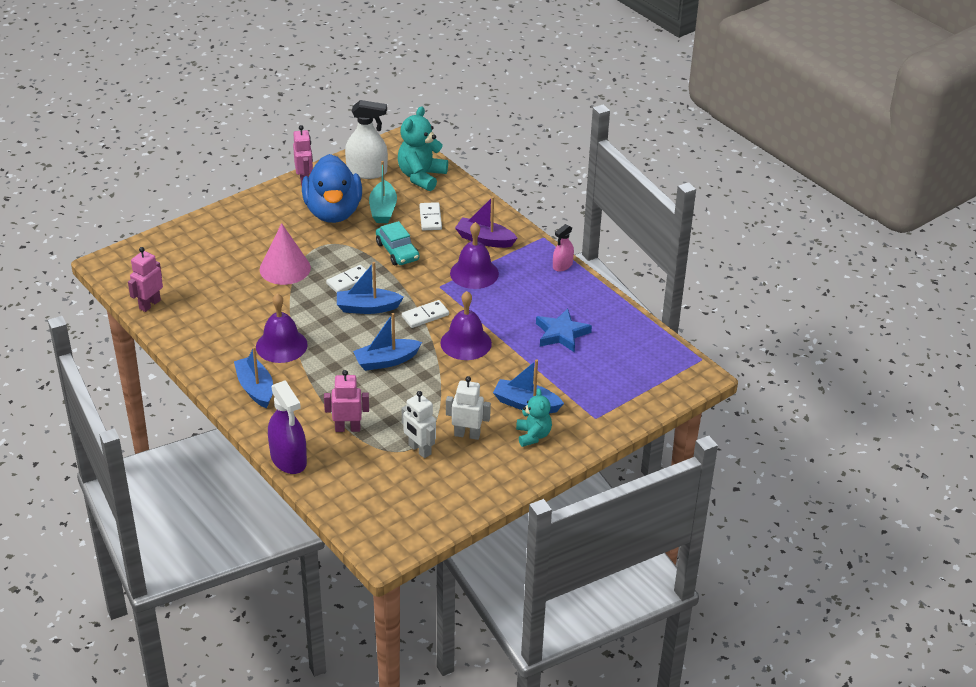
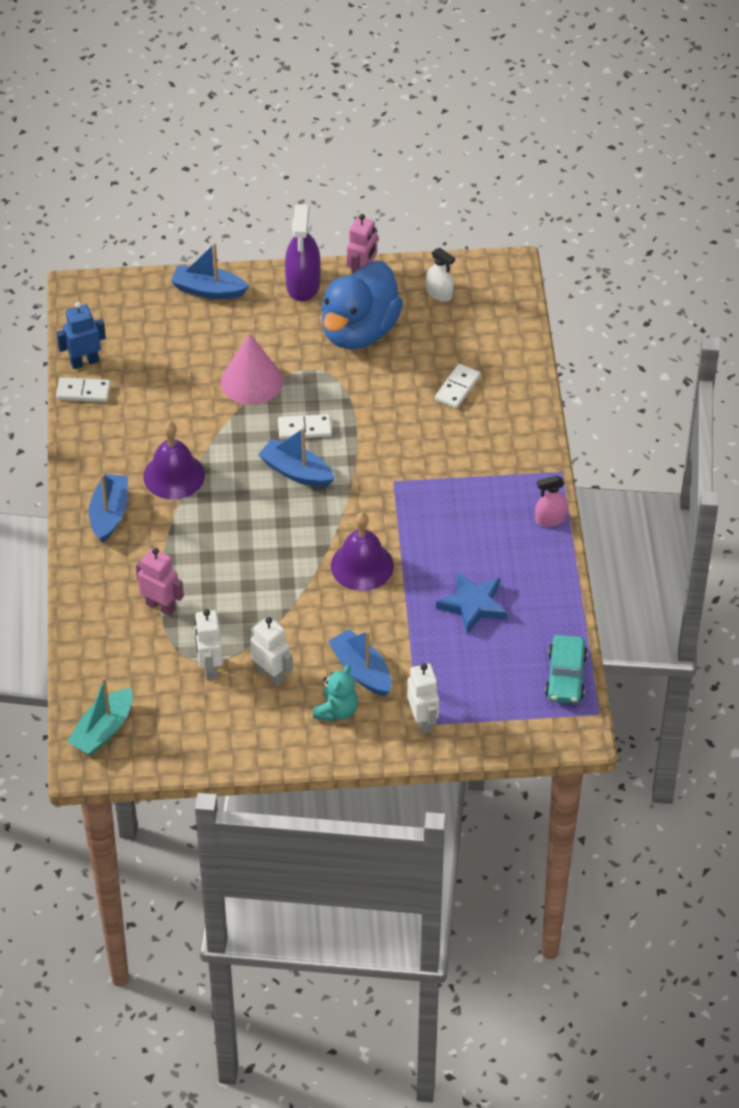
camera: 35 degrees right, 10 degrees up
(149, 304) = (84, 362): pink robot -> blue robot
(288, 459) = (77, 612): purple spray bottle -> purple spray bottle (303, 284)
(367, 172) = (439, 293): white spray bottle -> white spray bottle, size x0.57
(383, 209) = (415, 353): turquoise boat -> turquoise boat (103, 730)
(386, 361) = (262, 546): blue boat -> blue boat (208, 290)
(397, 251) = (386, 415): turquoise car -> turquoise car (565, 676)
(421, 176) = (494, 327): turquoise teddy bear -> none
(425, 316) = (348, 511): white domino -> white domino (83, 391)
(474, 273) = (444, 482): purple bell -> none
(484, 239) = (493, 444): purple boat -> none
(596, 415) = (423, 721): none -> white robot

